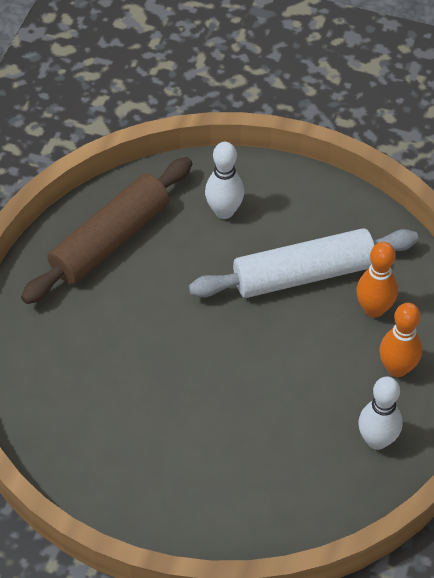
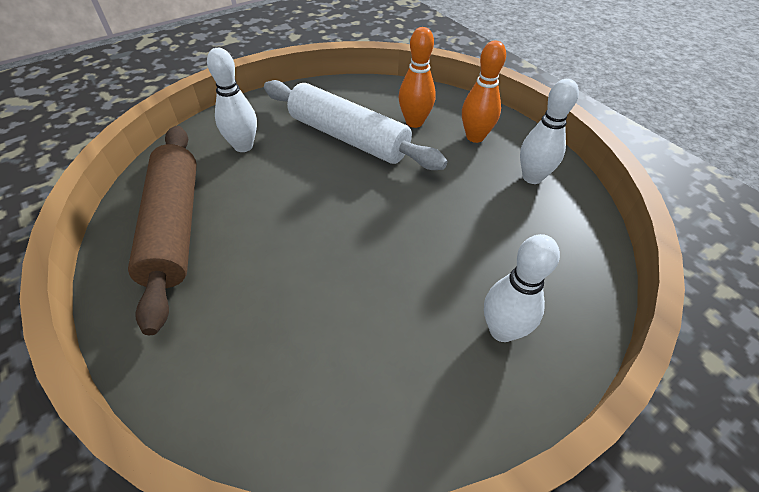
camera: 55 degrees left, 5 degrees down
(187, 491) = (502, 330): none -> white bowling pin
(303, 274) = (348, 138): white rolling pin -> white rolling pin turned 75 degrees counterclockwise

